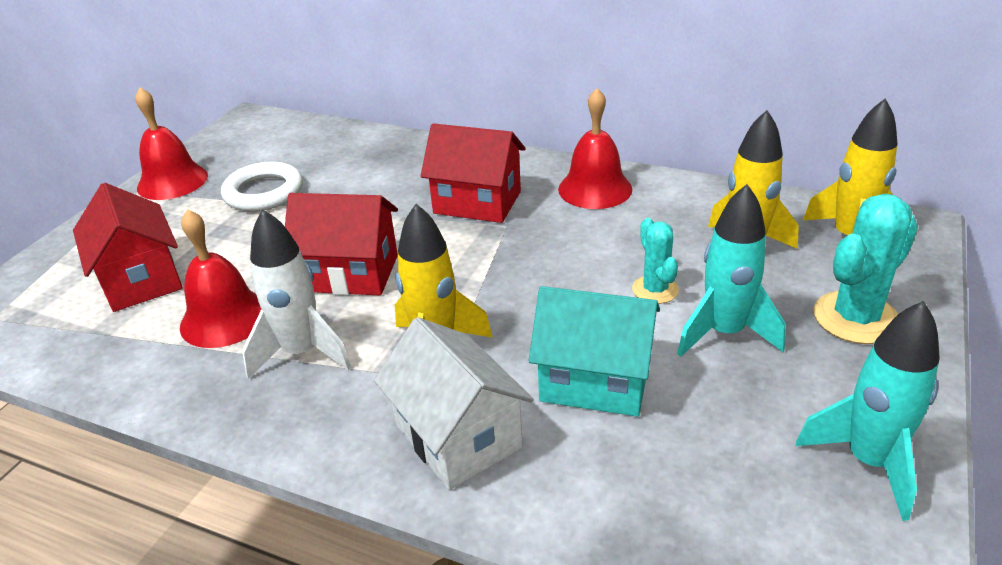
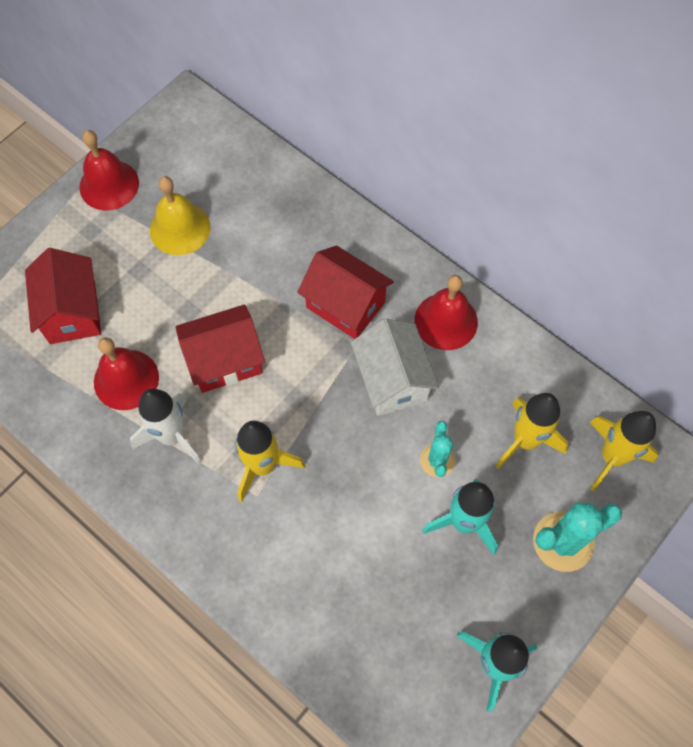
camera: 15 degrees right, 30 degrees up
(264, 192) = (180, 228): white ring -> yellow bell
(351, 273) = (225, 360): red house -> red house turned 45 degrees counterclockwise
(458, 436) = (253, 551): white house -> white house (392, 380)
(595, 380) = (357, 534): turquoise house -> none

